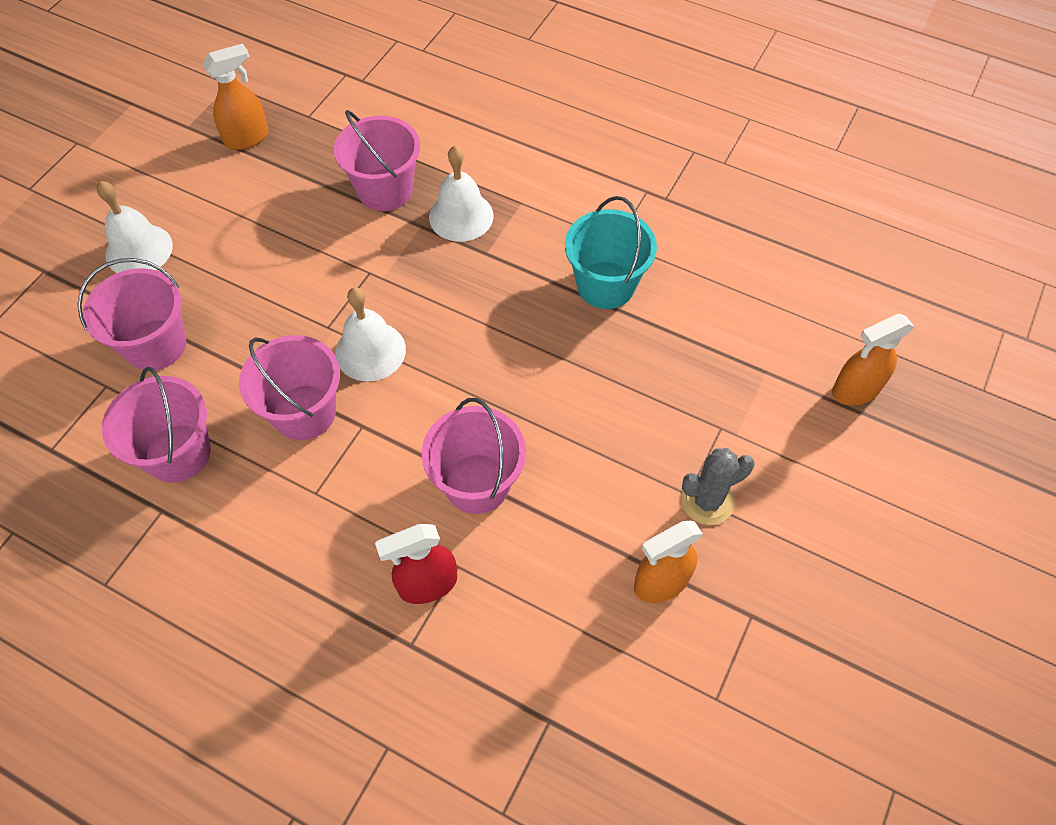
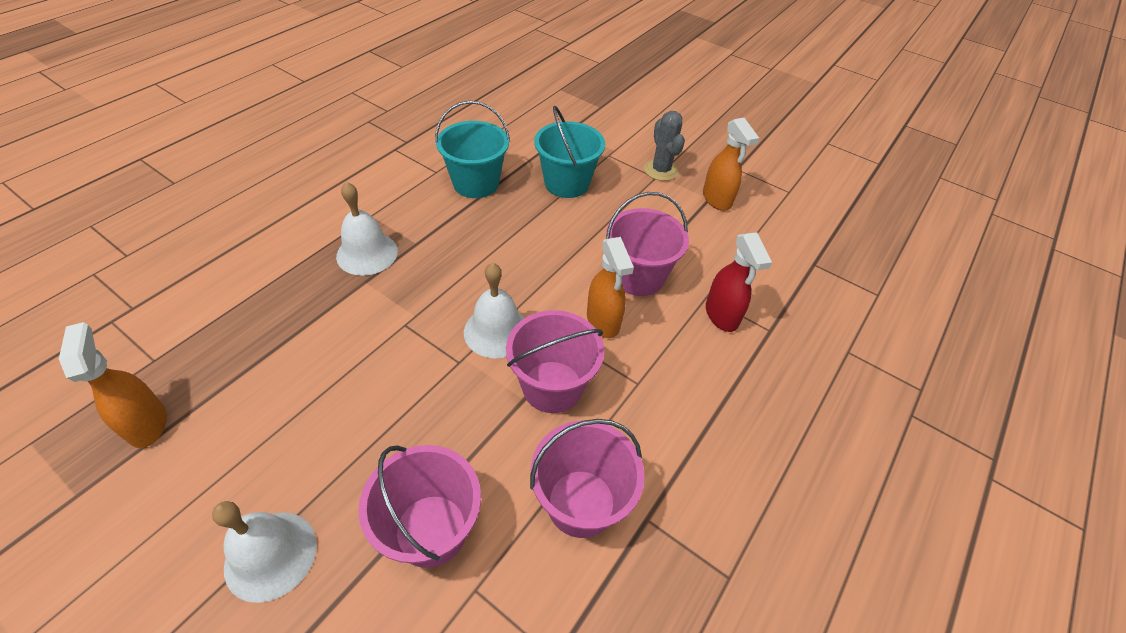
camera: 85 degrees left, 10 degrees down
(385, 190) = (305, 303): pink bucket -> none
(637, 383) = (567, 183): none -> turquoise bucket
(855, 390) = (591, 101): orange spray bottle -> orange spray bottle (603, 321)

